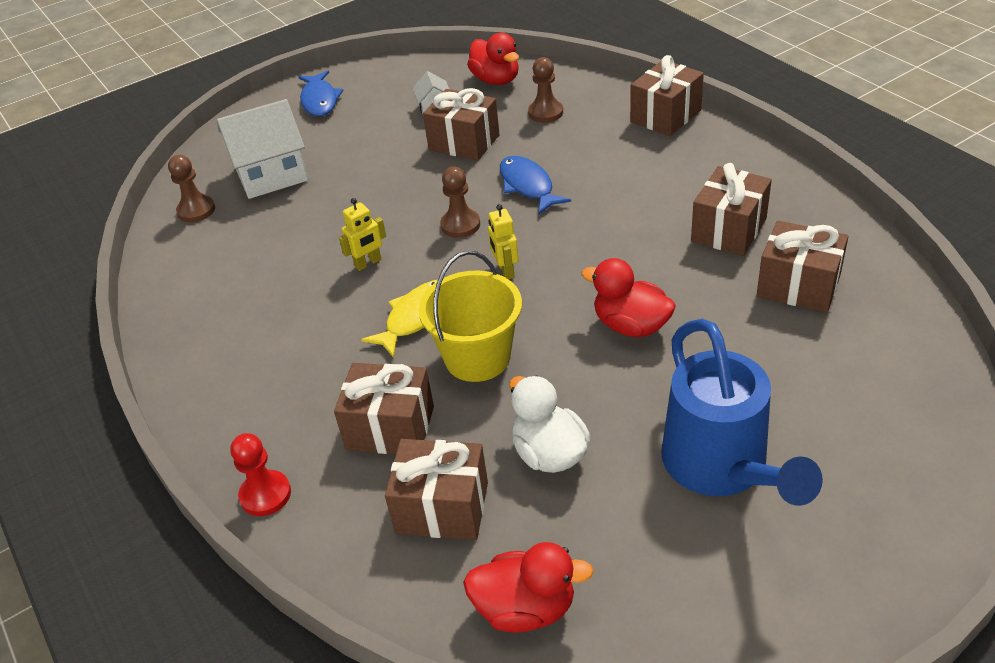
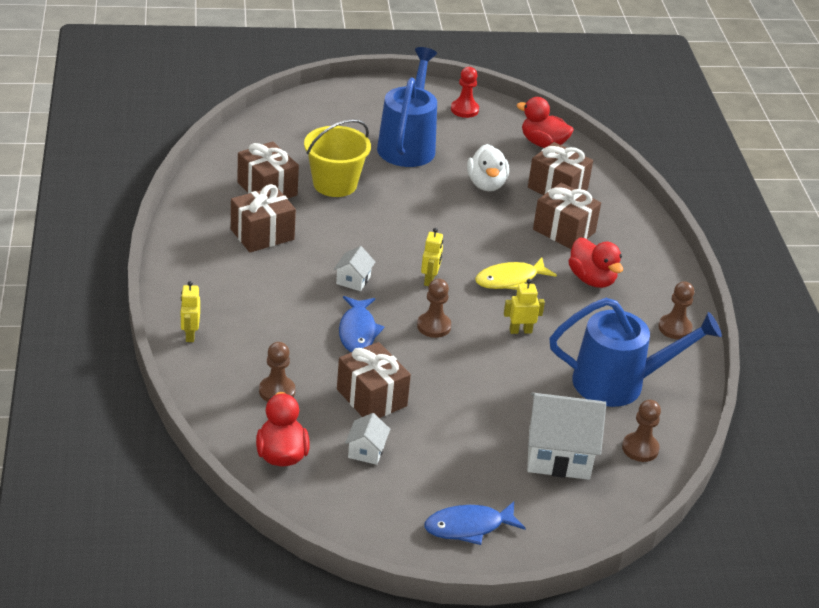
camera: 160 degrees left, 5 degrees down
(189, 352) = (674, 328): none -> brown pawn
(236, 259) = (620, 383): none -> blue watering can
(265, 495) = (649, 232): red pawn -> red pawn (464, 110)
(319, 100) = (468, 527): blue fish -> blue fish turned 120 degrees counterclockwise
(477, 357) = (489, 241): yellow bucket -> yellow bucket (335, 184)
(583, 230) = (353, 280): none -> white house
(631, 325) = (384, 215): red duck -> red duck (592, 279)
(665, 116) = (190, 335): brown gift -> yellow robot

